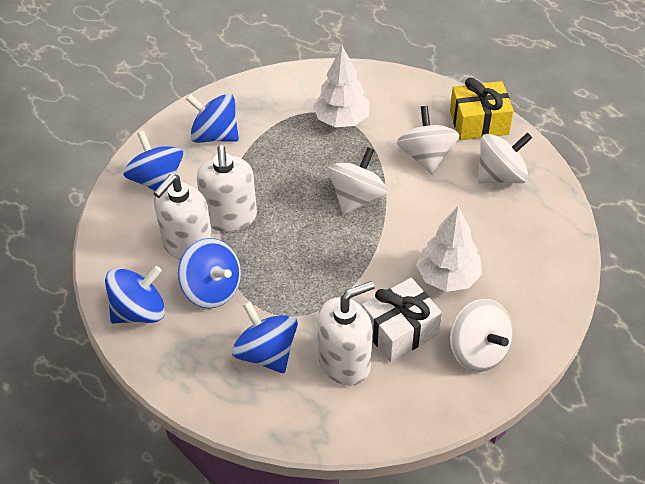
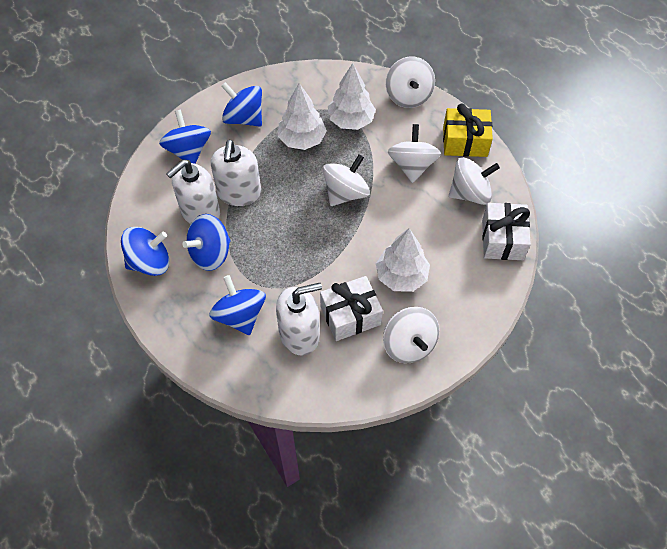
camera: 10 degrees right, 10 degrees up
(212, 289) = (210, 253): blue spinning top -> blue spinning top turned 90 degrees clockwise
(290, 148) = (302, 139): none -> white tree
(401, 85) = (408, 96): none -> white spinning top
(552, 219) = (502, 239): none -> white gift

